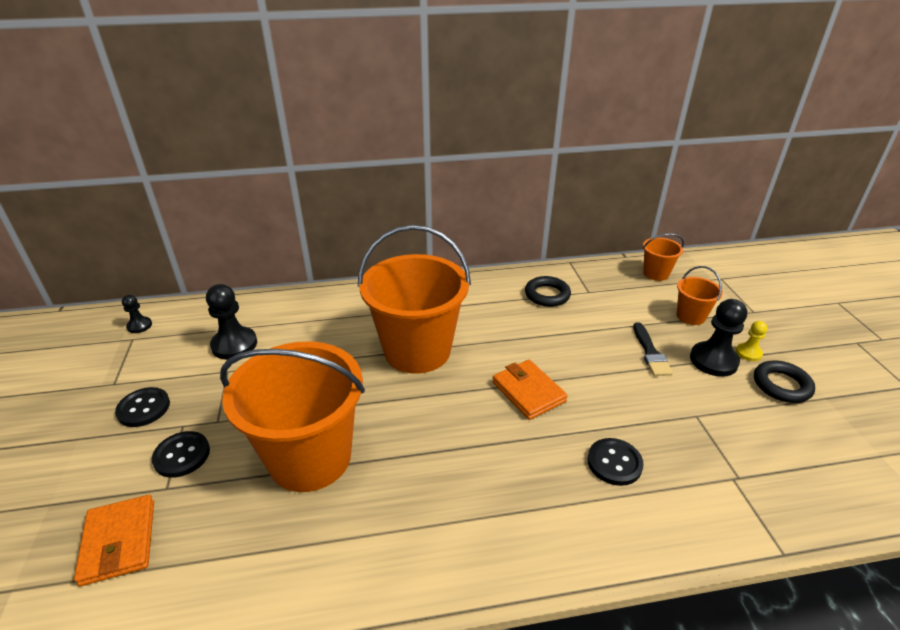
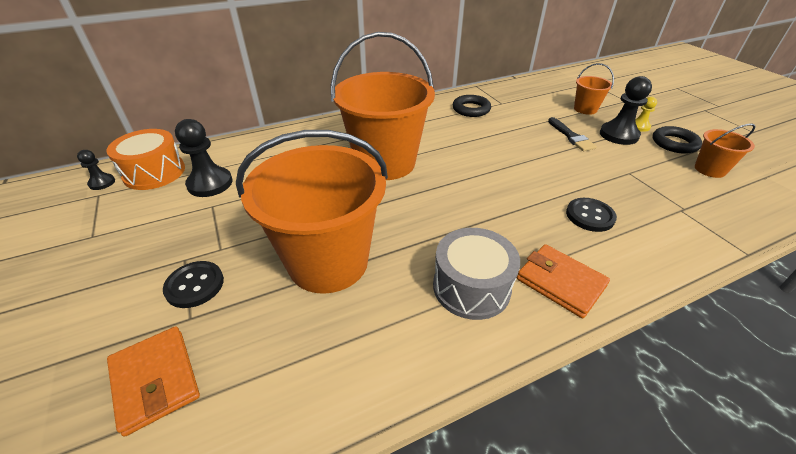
camera: 15 degrees left, 5 degrees up
(144, 408) = (135, 252): black button -> none
(189, 322) = (154, 172): none -> orange drum
(438, 518) = (471, 287): none -> grey drum
(528, 392) = (494, 178): orange wallet -> orange wallet (560, 282)
(656, 273) = (544, 85): orange bucket -> orange bucket (710, 169)

